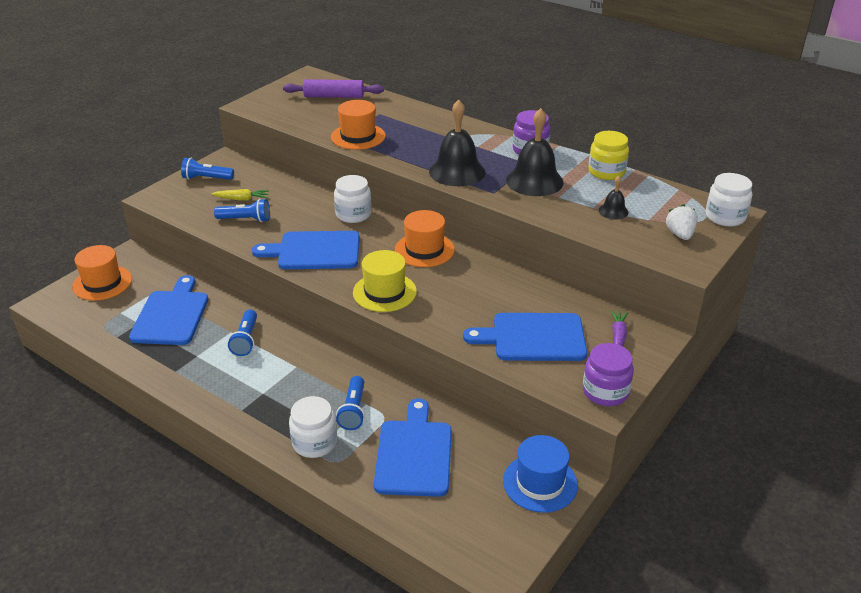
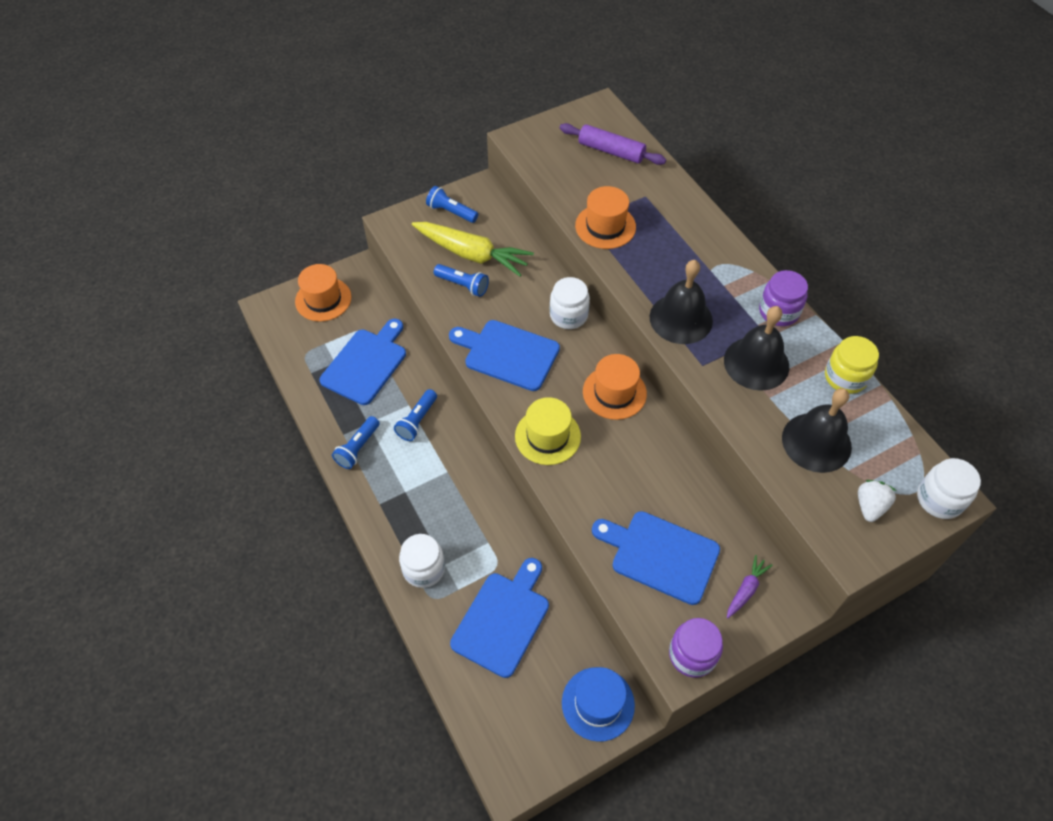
camera: 25 degrees right, 20 degrees up
(241, 199) = (471, 254): yellow carrot -> yellow carrot, size x2.15
(353, 410) = (473, 546): blue flashlight -> blue flashlight (358, 448)
(613, 211) = (816, 442): black bell -> black bell, size x2.04

